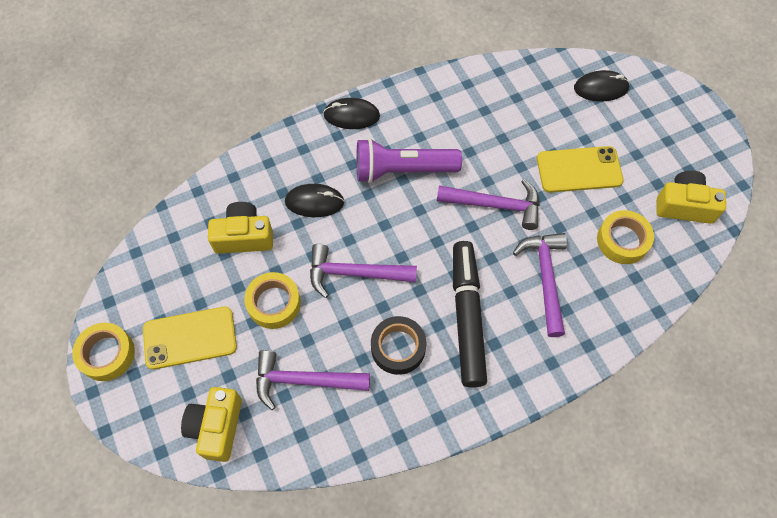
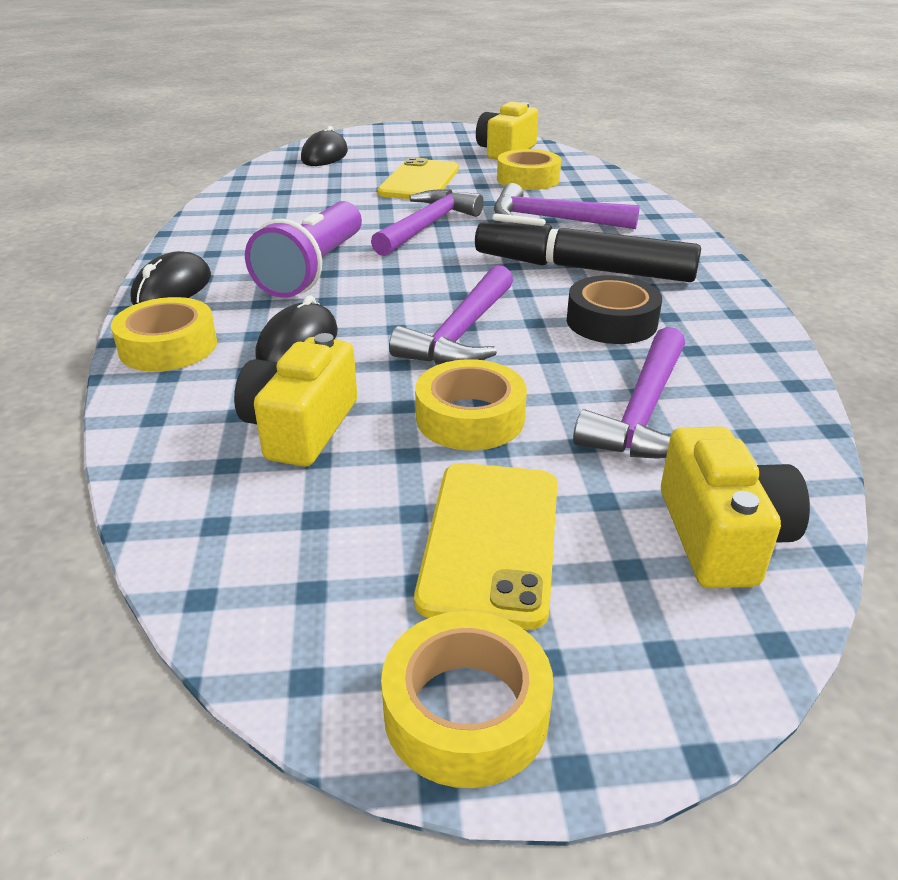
camera: 70 degrees left, 30 degrees down
(217, 427) = (721, 536): yellow camera -> yellow camera turned 120 degrees counterclockwise
(292, 148) = (168, 347): none -> yellow tape

